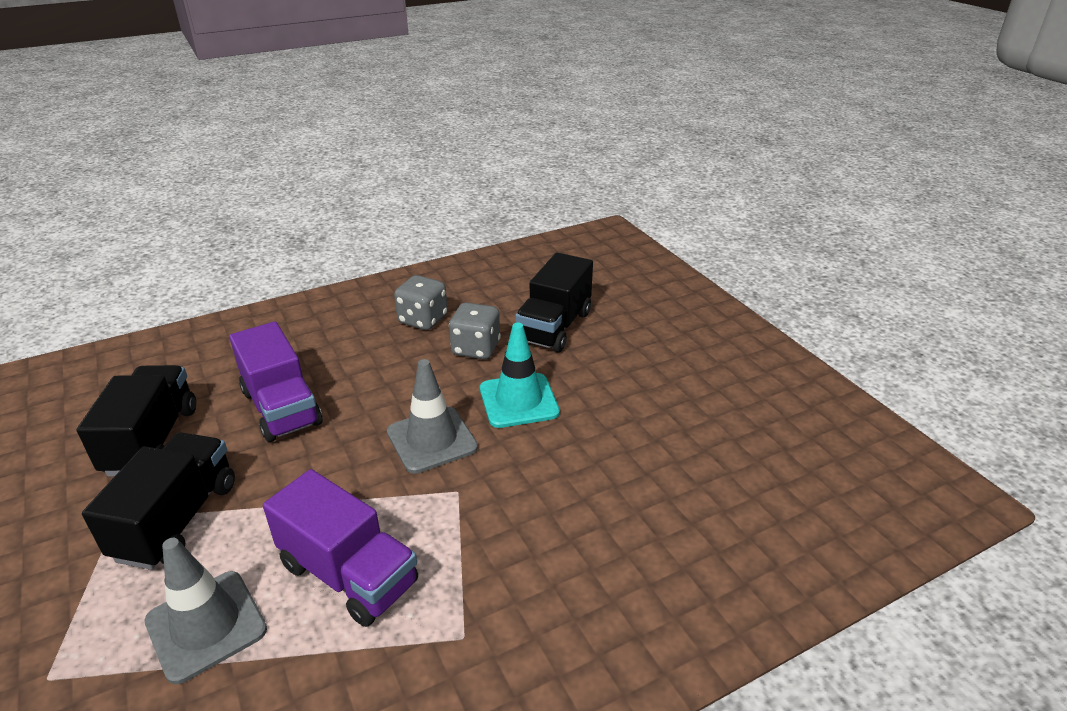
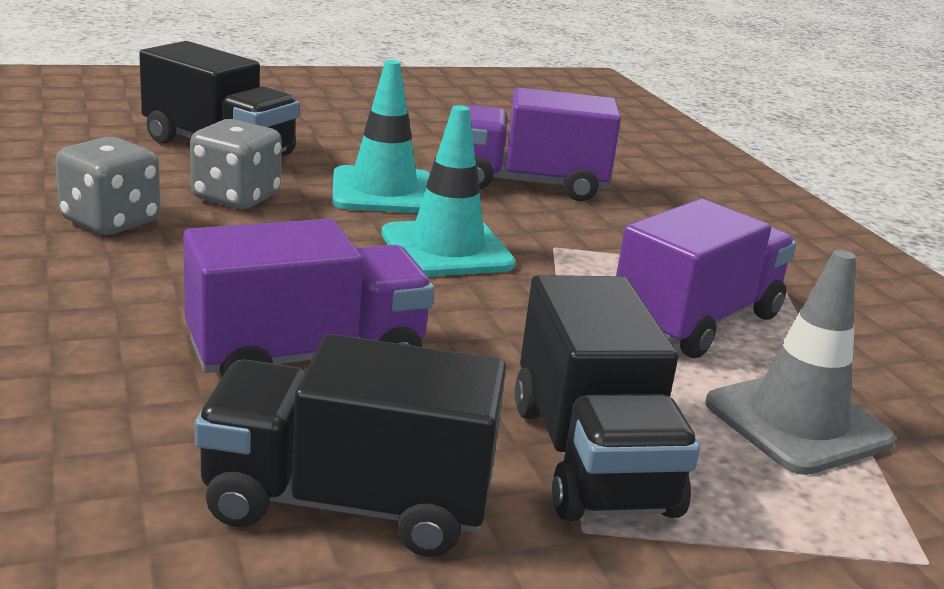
camera: 85 degrees left, 10 degrees down
(177, 520) = (591, 458): black truck -> black truck turned 120 degrees counterclockwise
(432, 440) = (446, 249): grey traffic cone -> turquoise traffic cone
(579, 470) = (528, 184): none -> purple truck

